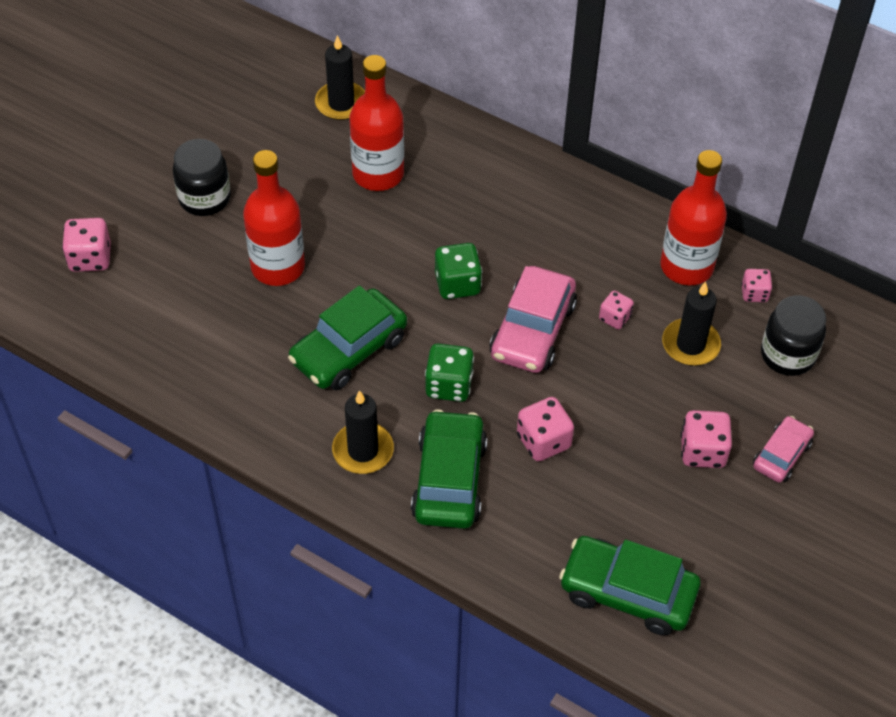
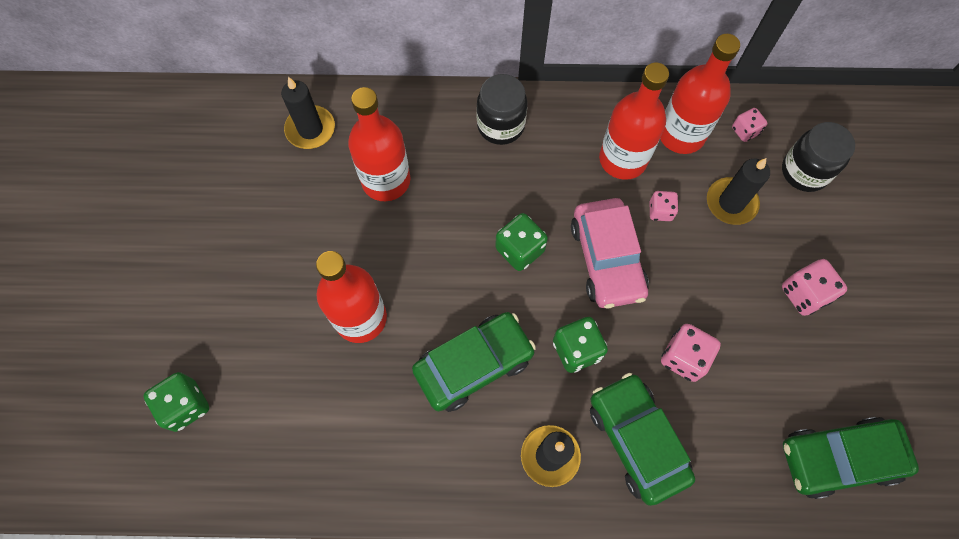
camera: 30 degrees left, 15 degrees up
(90, 258) = (185, 405): pink dice -> green dice
(204, 198) = (251, 286): black jar -> black jar (500, 125)
(349, 350) = (474, 364): green car -> green car turned 135 degrees counterclockwise
(612, 260) = (623, 159): none -> red bottle
(781, 455) = (860, 263): pink car -> none

